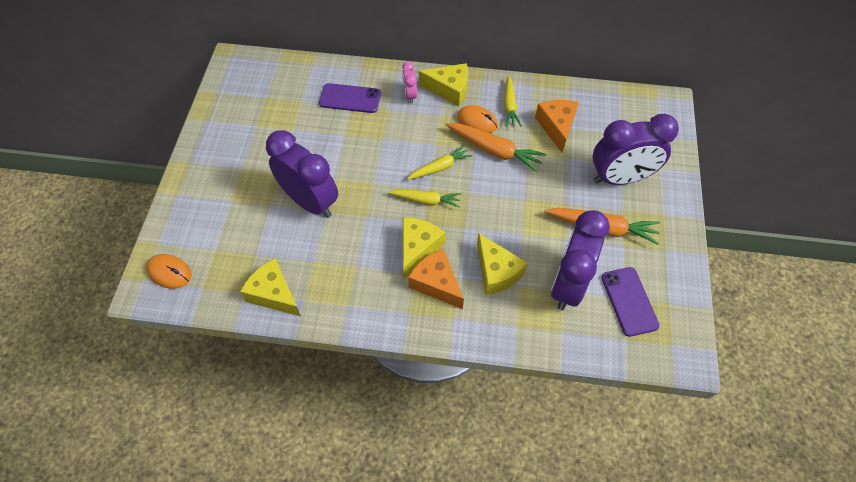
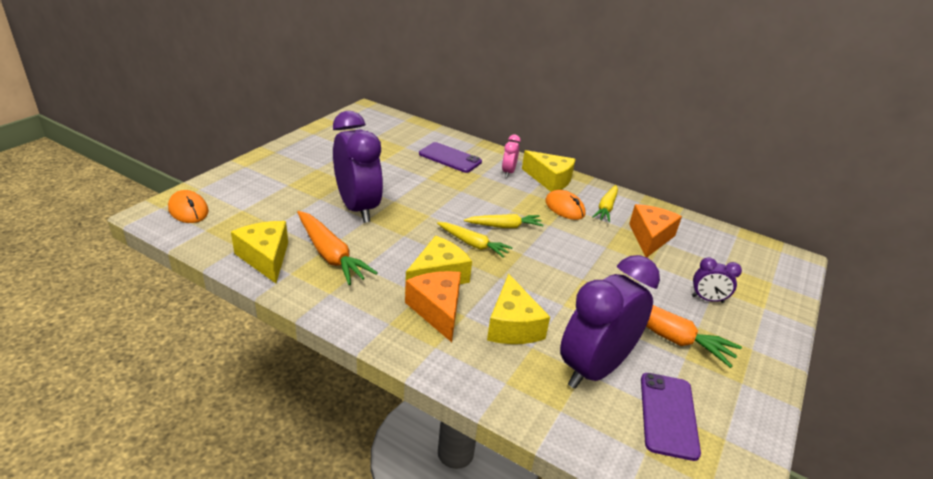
camera: 20 degrees right, 25 degrees down
(494, 150) = (570, 233): orange carrot -> orange carrot (330, 255)
(620, 178) = (707, 299): purple clock -> purple clock, size x0.45

